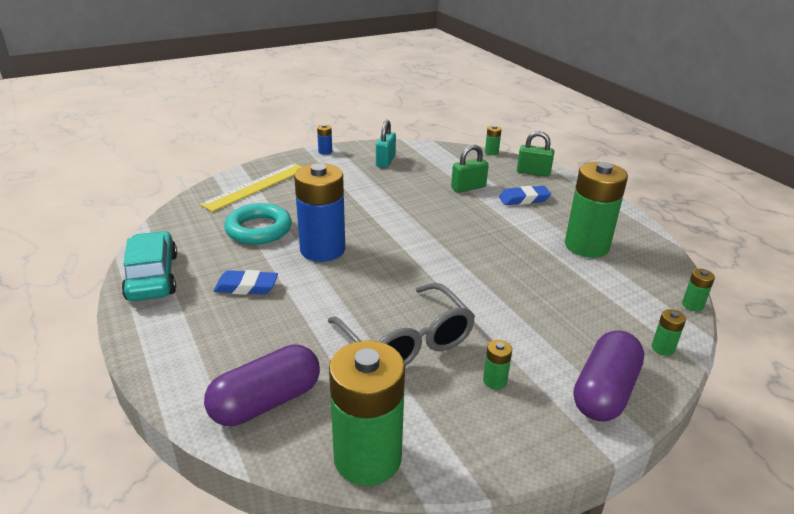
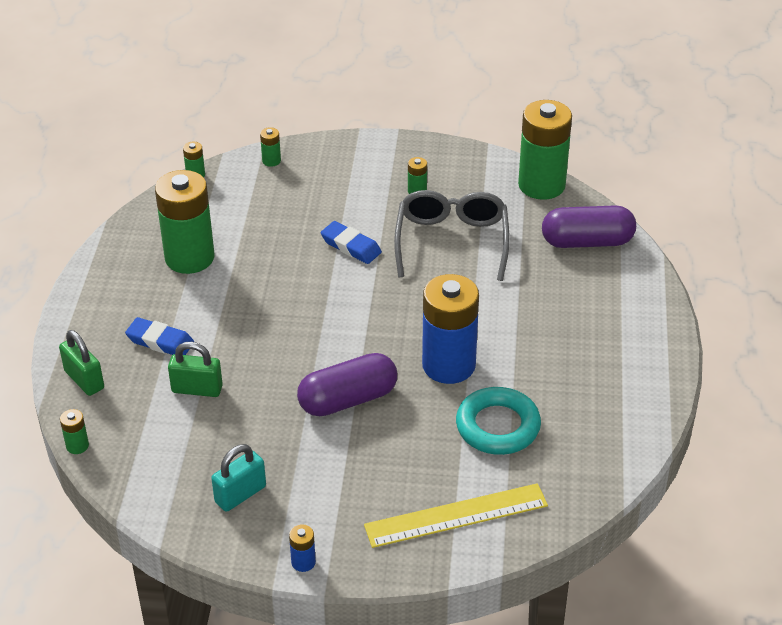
camera: 145 degrees left, 10 degrees up
(153, 277) = (638, 402): turquoise car -> none
(246, 287) = (551, 349): blue eraser -> blue eraser (351, 246)
(604, 391) = (352, 156): purple capsule -> purple capsule (348, 399)

